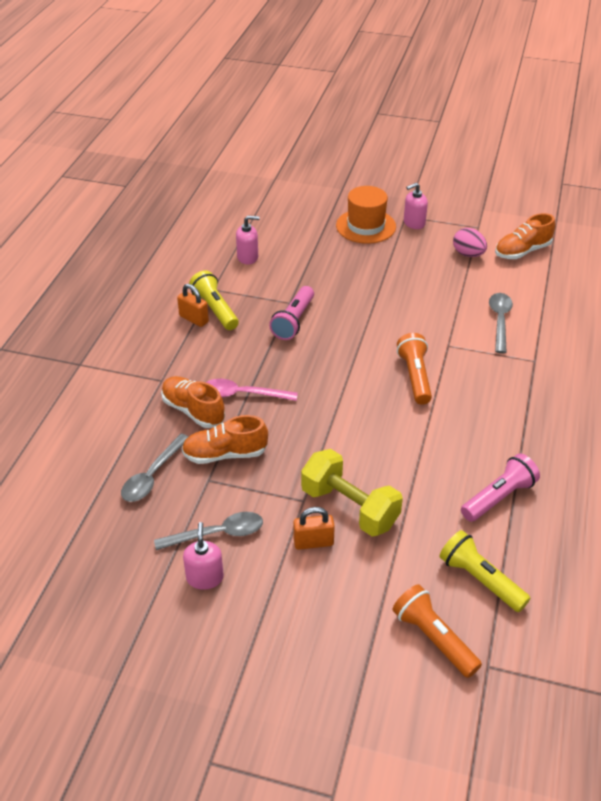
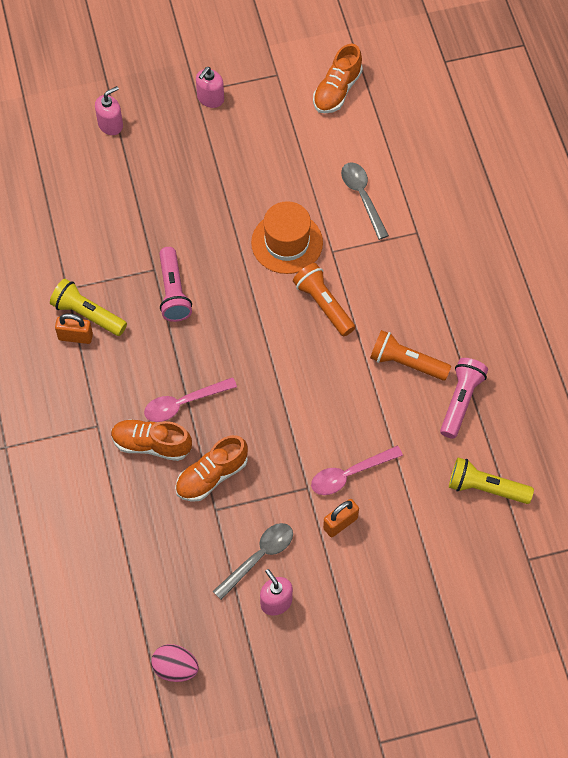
camera: 30 degrees left, 20 degrees up
(152, 476) = (165, 531): grey spoon -> none
(248, 257) = (72, 228): pink soap dispenser -> pink soap dispenser (110, 124)
(349, 507) = (349, 474): yellow dumbbell -> pink spoon
(366, 226) = (164, 126): orange hat -> orange hat (287, 243)
(434, 638) = (478, 558): orange flashlight -> orange flashlight (406, 363)
(468, 254) = (288, 119): pink egg -> pink egg (175, 668)

